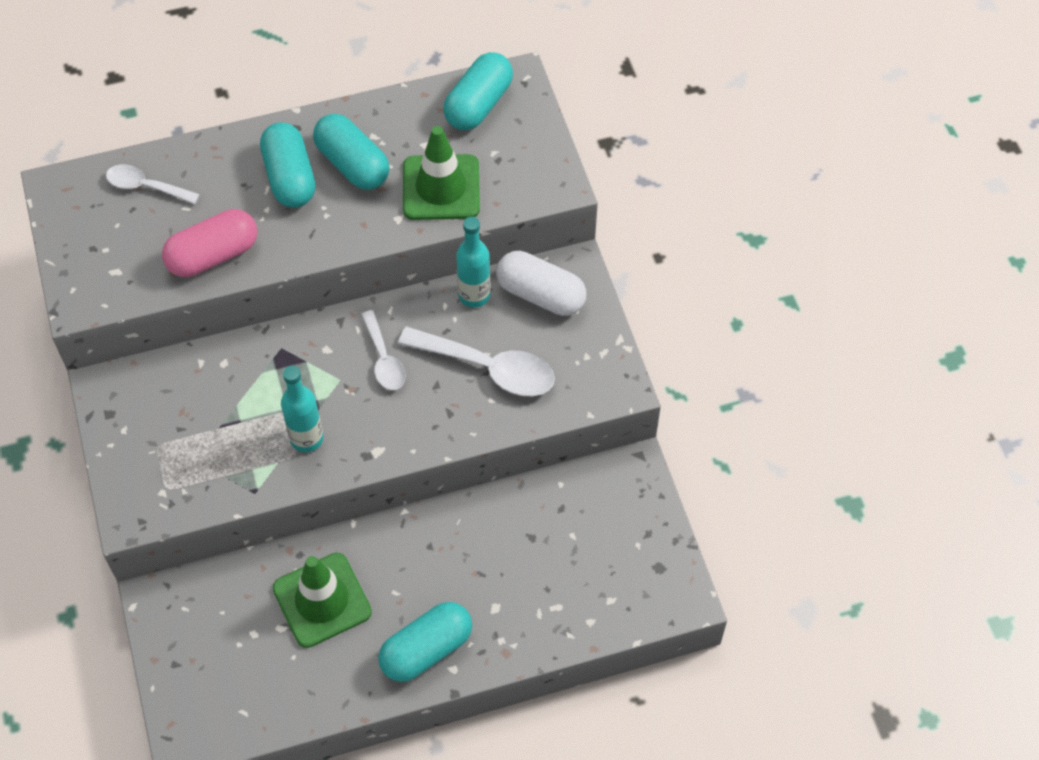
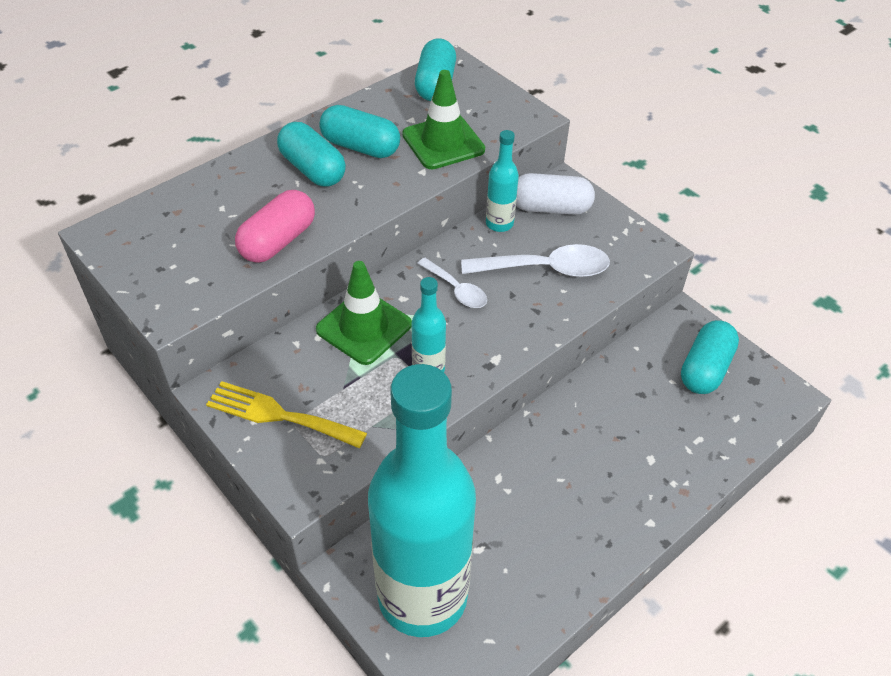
camera: 25 degrees left, 10 degrees down
(146, 186) = (186, 210): white spoon -> none
(148, 433) = (279, 415): none -> yellow fork
(208, 649) = (422, 596): none -> turquoise bottle
(322, 600) = (501, 510): green traffic cone -> green traffic cone (364, 327)
(426, 649) = (618, 516): turquoise capsule -> turquoise capsule (705, 369)

